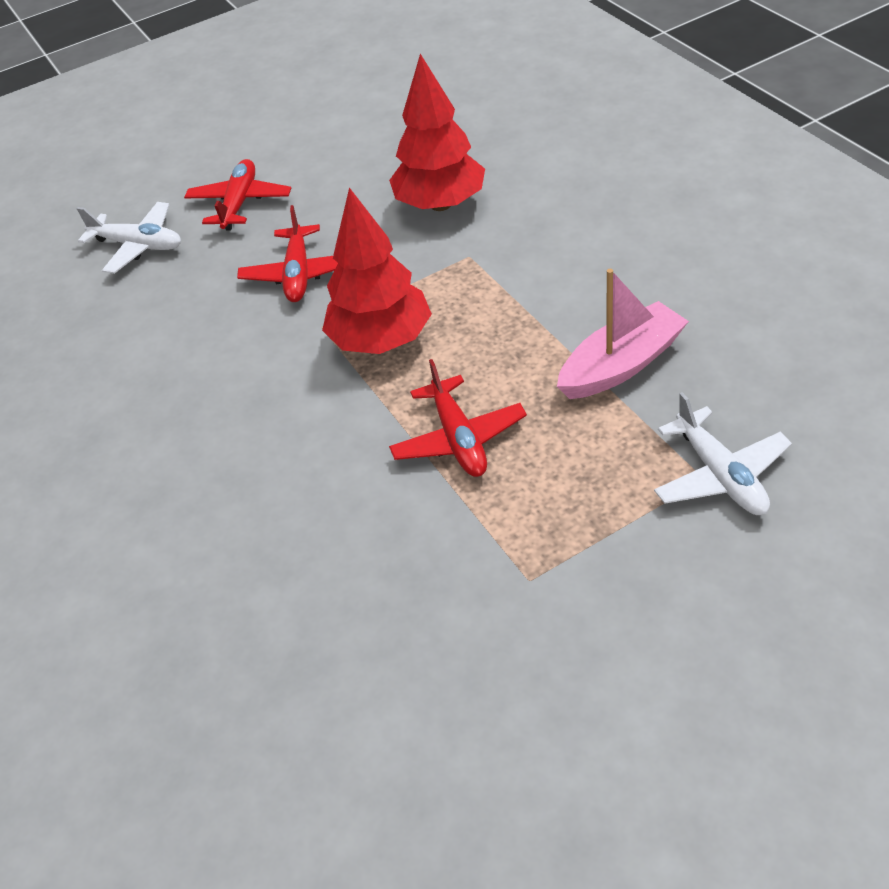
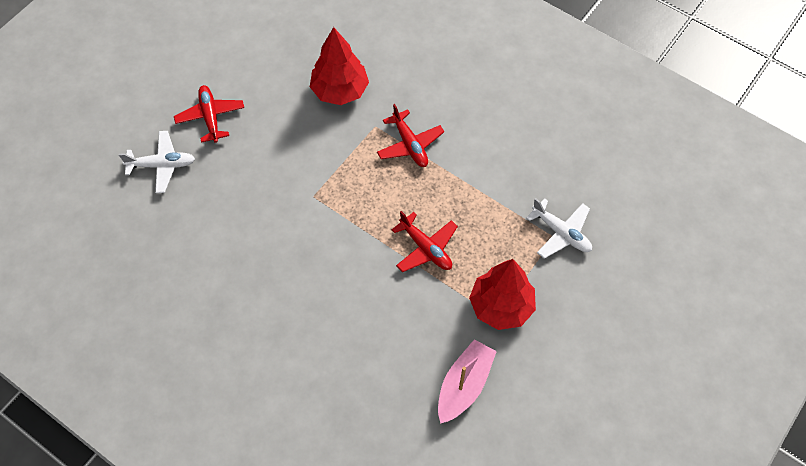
camera: 30 degrees left, 15 degrees up
(298, 274) = (279, 162): red plane -> red plane (410, 144)
(381, 341) = (353, 197): red tree -> red tree (501, 306)
(621, 365) = (489, 180): pink boat -> pink boat (464, 385)

